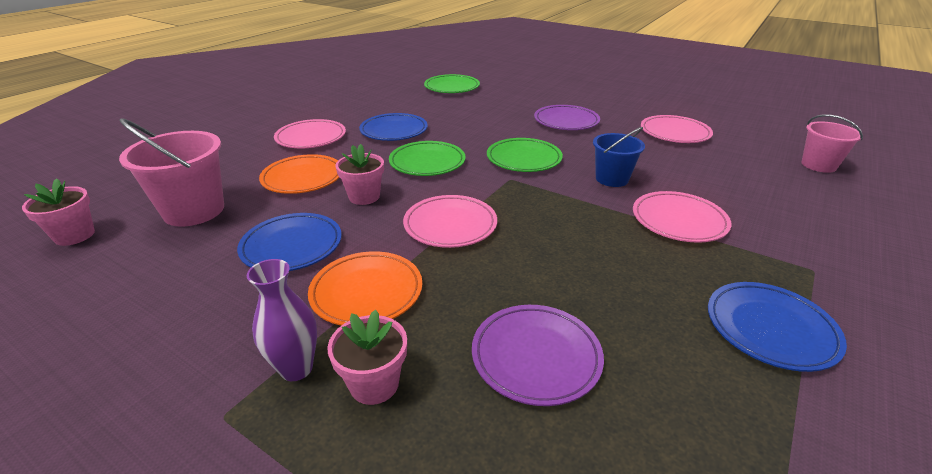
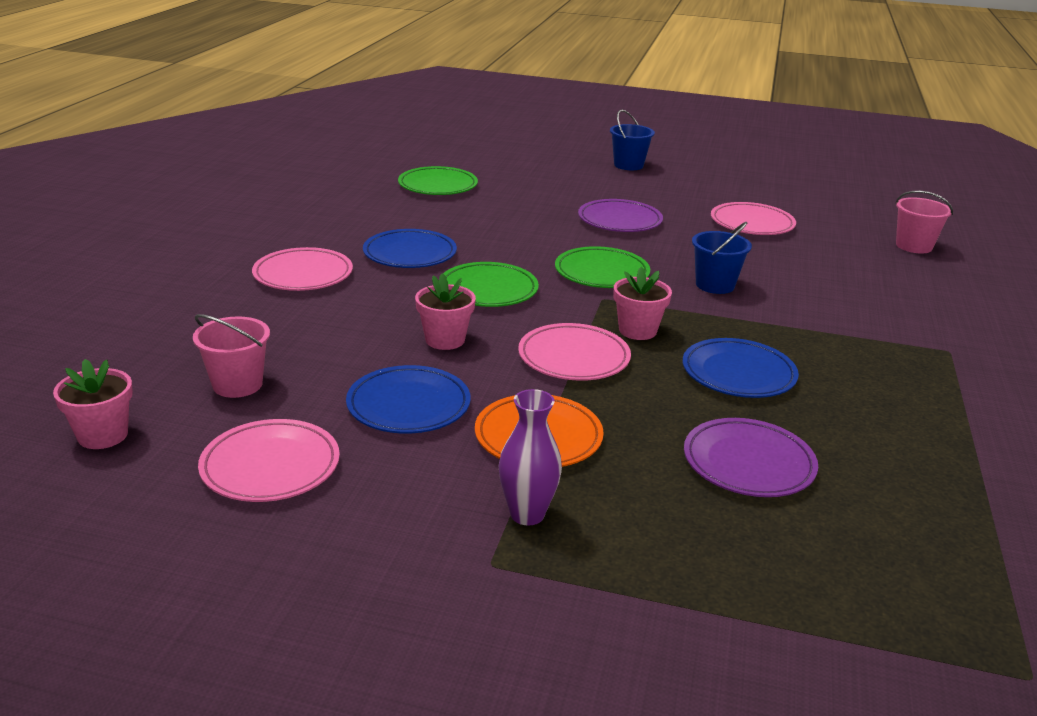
camera: 20 degrees left, 5 degrees down
(194, 211) = (237, 384): pink bucket -> pink bucket, size x0.64
(303, 178) = (344, 327): orange plate -> none
(374, 384) = (616, 512): pink flower pot -> pink flower pot (637, 330)
(600, 83) = (628, 165): none -> blue bucket
(679, 221) = (807, 321): pink plate -> pink plate (270, 466)
(770, 329) = (934, 406): blue plate -> blue plate (738, 374)

